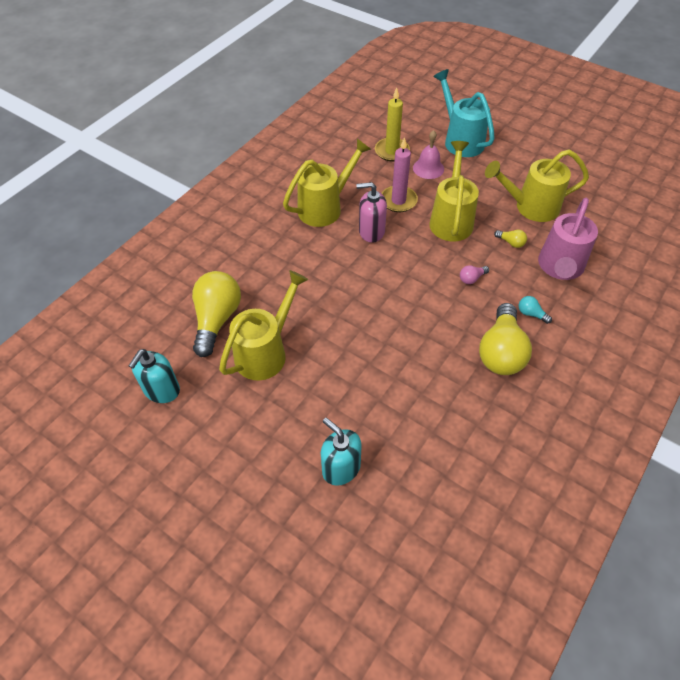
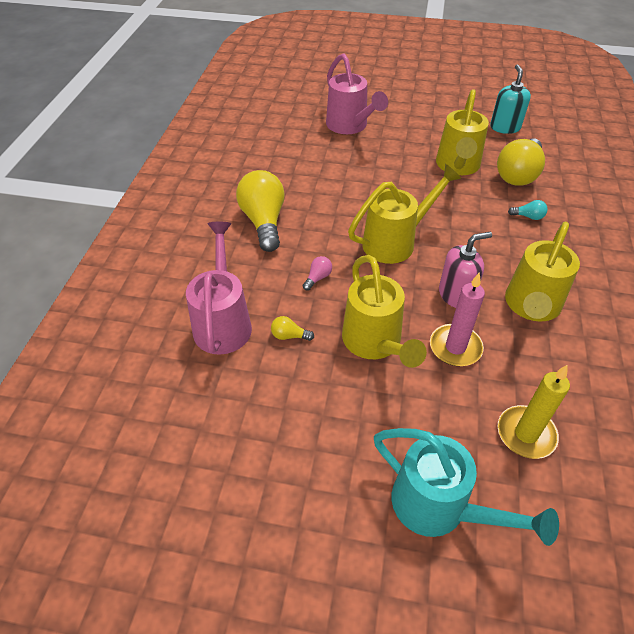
camera: 155 degrees right, 5 degrees down
(217, 319) = (518, 174): yellow light bulb -> yellow light bulb turned 45 degrees clockwise
(341, 468) = (350, 126): turquoise soap dispenser -> pink watering can
(428, 168) = (452, 420): pink bell -> none
(530, 207) = (279, 401): yellow watering can -> yellow watering can (395, 242)
(531, 314) = (244, 262): turquoise light bulb -> turquoise light bulb (528, 216)

